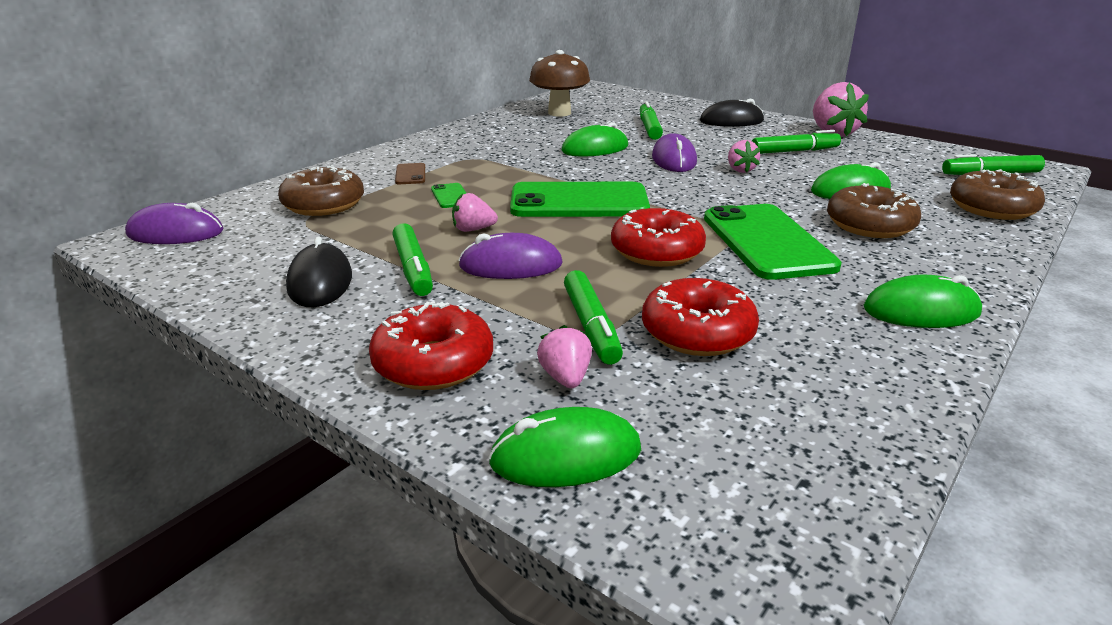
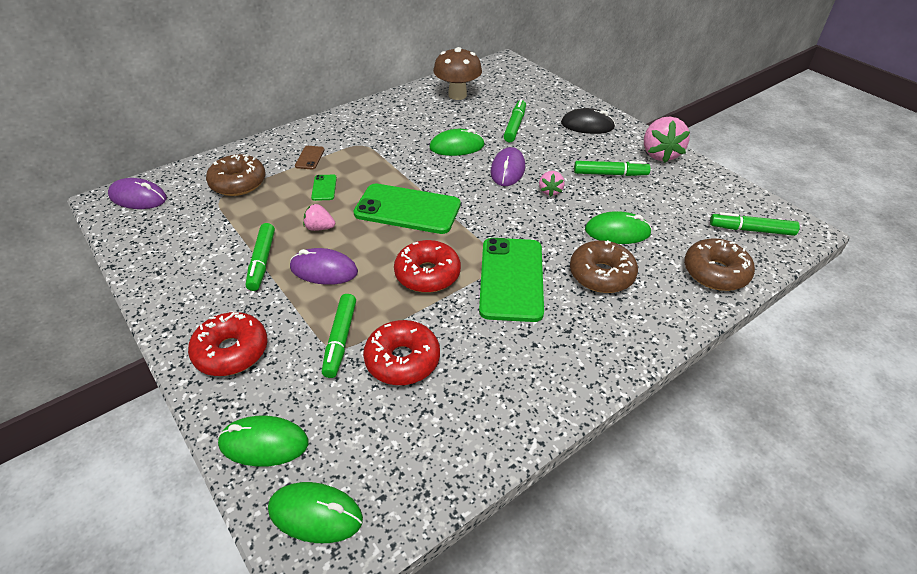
camera: 15 degrees right, 15 degrees up
(320, 282) = (201, 263): black mouse -> none
(565, 378) = (299, 381): pink strawberry -> none
(921, 311) = (566, 372): green mouse -> green mouse (315, 514)

